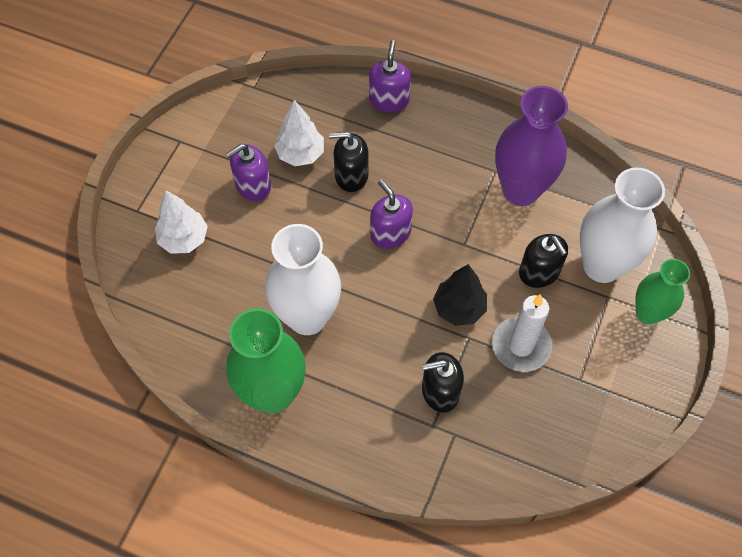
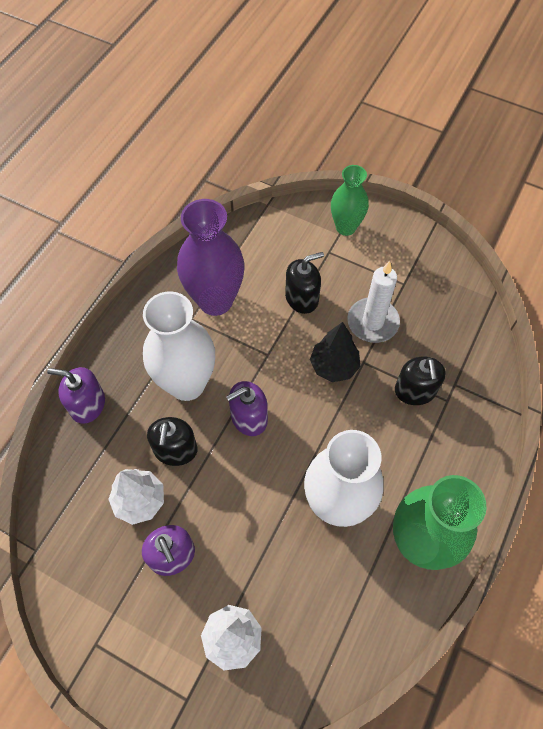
camera: 85 degrees left, 0 degrees up
(602, 265) = (299, 251): white vase -> white vase (187, 384)

